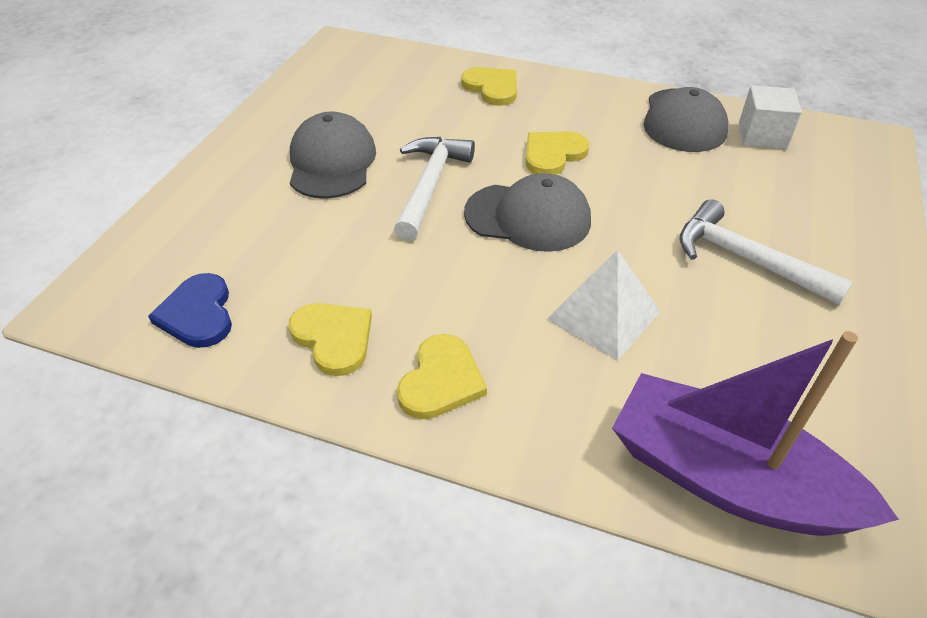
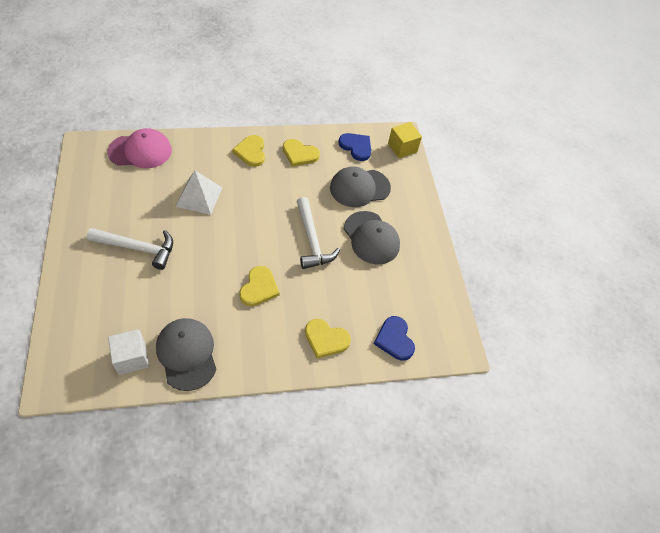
camera: 145 degrees right, 10 degrees up
(108, 280) = (402, 148): none -> yellow cube
(406, 67) = (394, 339): none -> blue heart
(528, 217) = (253, 237): grey cap -> grey cap (359, 188)
(726, 478) = (140, 151): purple boat -> pink cap

